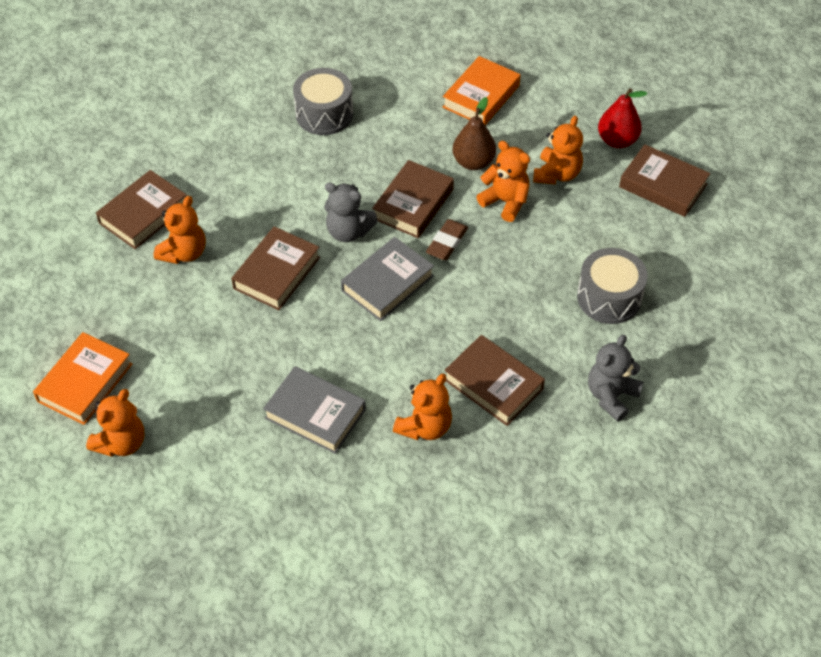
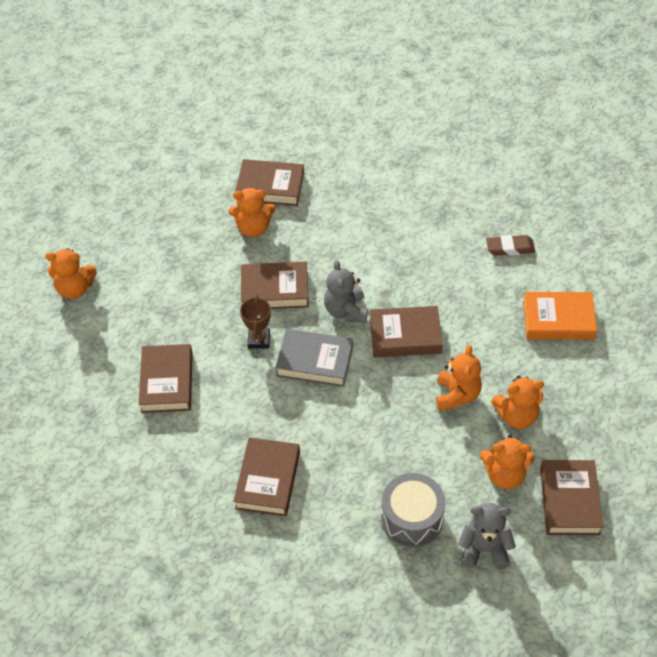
camera: 60 degrees right, 0 degrees up
(85, 382) = (109, 241): orange book -> none
(315, 414) = (167, 382): grey book -> brown book
(324, 114) = (450, 232): grey drum -> none
(326, 314) = (259, 340): none -> brown trophy
(425, 427) = (199, 455): orange teddy bear -> orange teddy bear (504, 475)
(447, 242) = (383, 378): brown eraser -> brown eraser (510, 248)
(473, 162) = (481, 352): brown pear -> none
(611, 396) = (312, 568): grey teddy bear -> grey teddy bear (484, 549)
(617, 140) = (593, 441): red pear -> none

